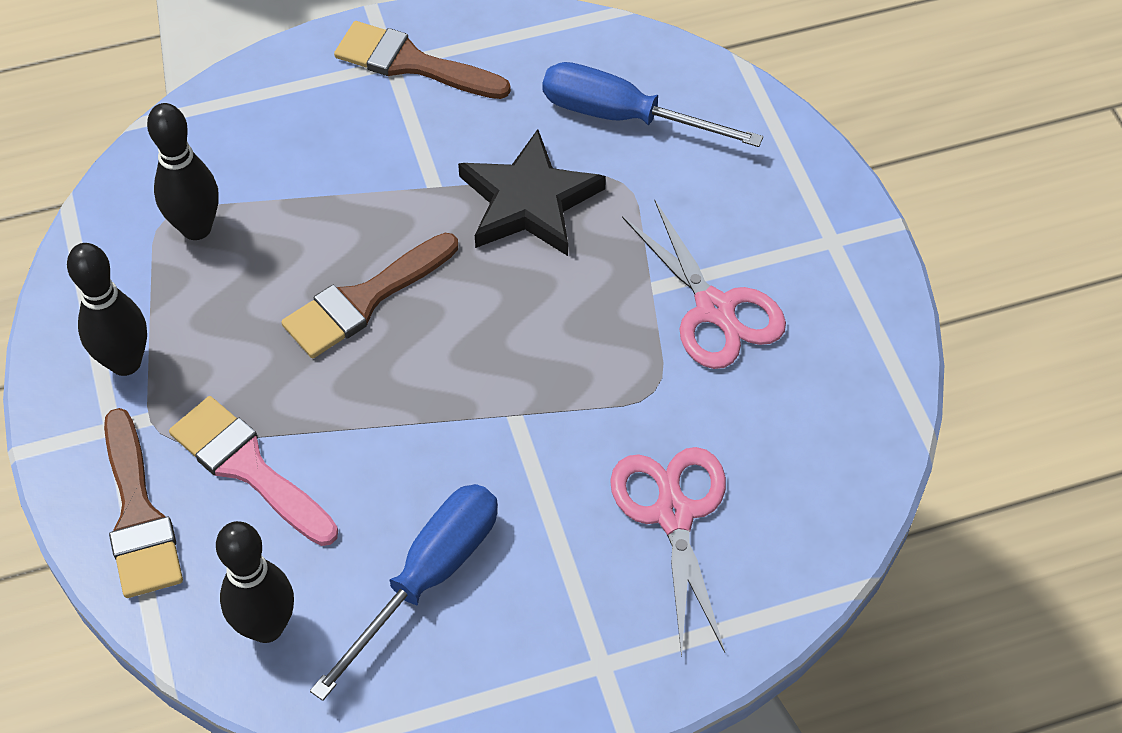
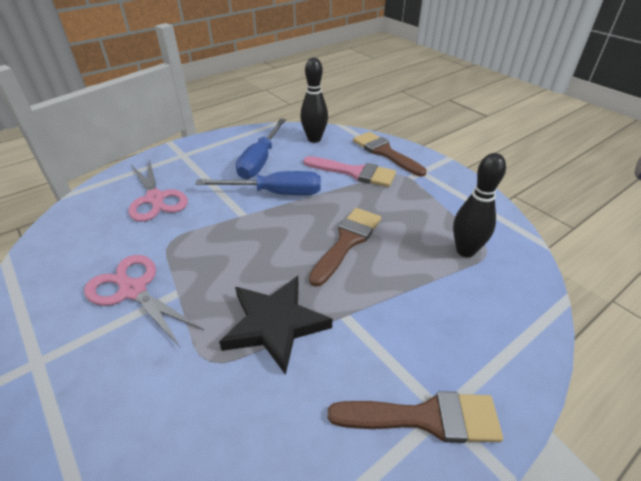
camera: 160 degrees right, 15 degrees down
(125, 362) = (439, 191): black bowling pin -> none
(623, 117) = (218, 424): blue screwdriver -> blue screwdriver (275, 193)

